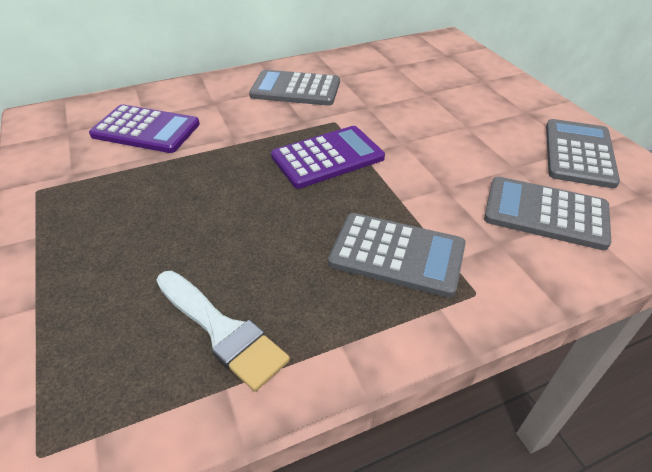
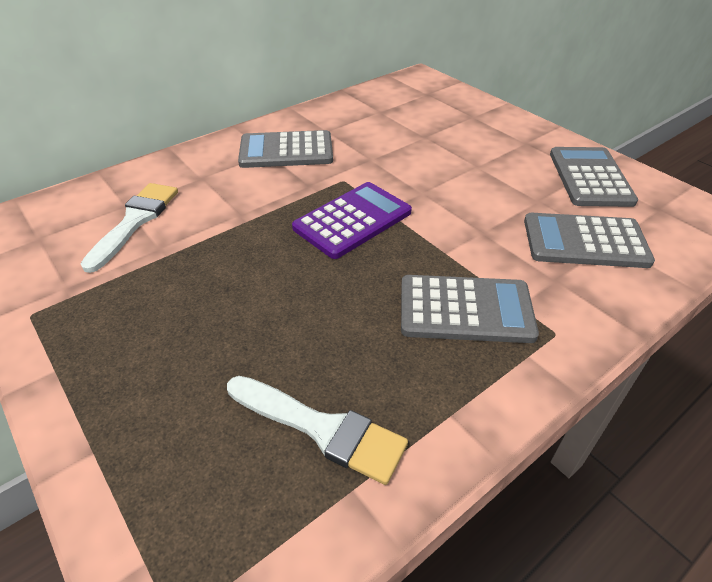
camera: 15 degrees left, 0 degrees up
(146, 130) = (135, 221): purple calculator -> white brush

